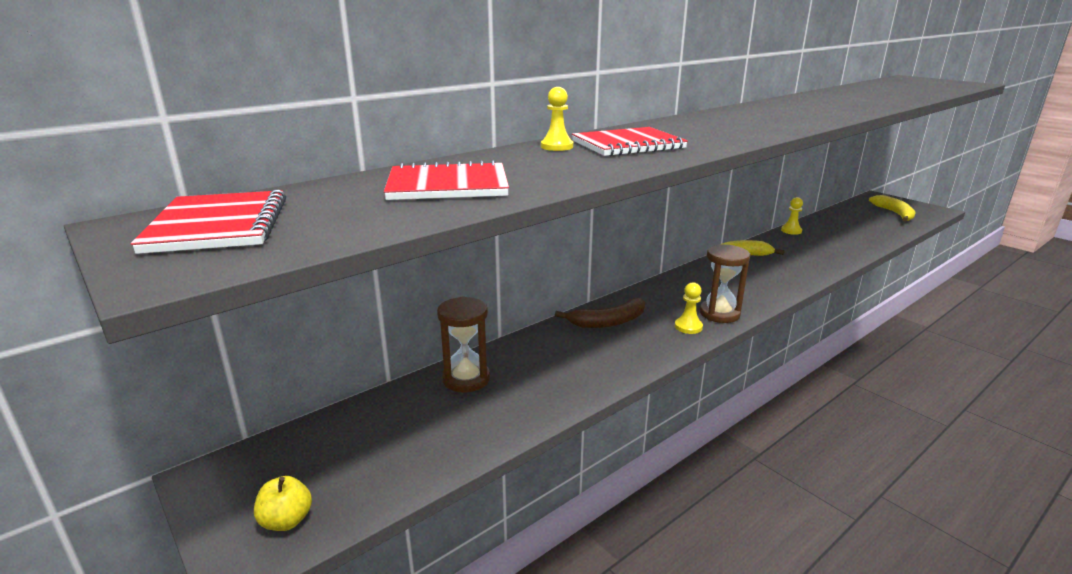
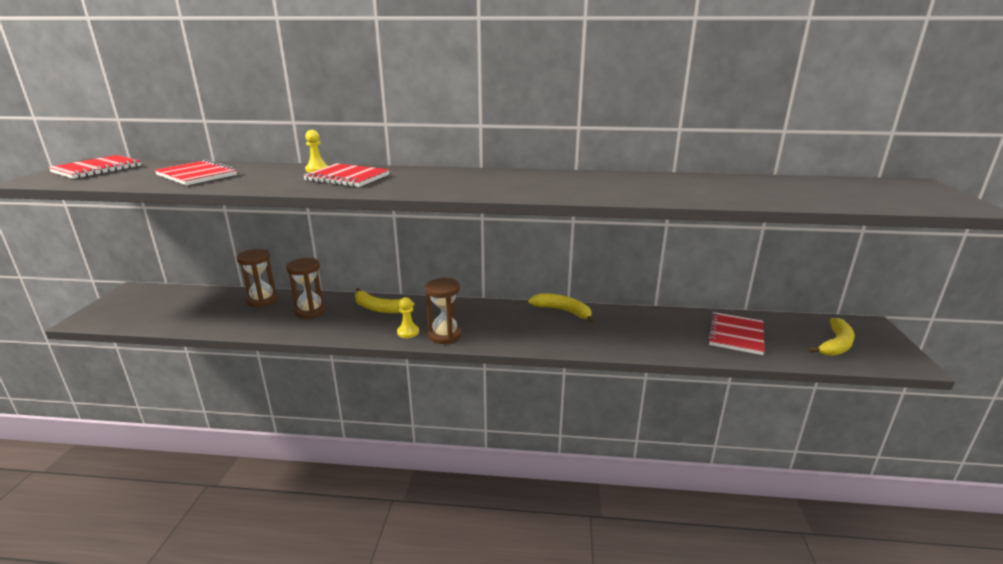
camera: 45 degrees right, 0 degrees up
(286, 521) = (112, 315): yellow apple -> none
(553, 359) = (310, 311): none -> brown hourglass
(608, 322) = (379, 308): brown banana -> yellow banana
(791, 231) = (667, 313): yellow pawn -> none
(851, 228) = (735, 335): none -> red notebook

